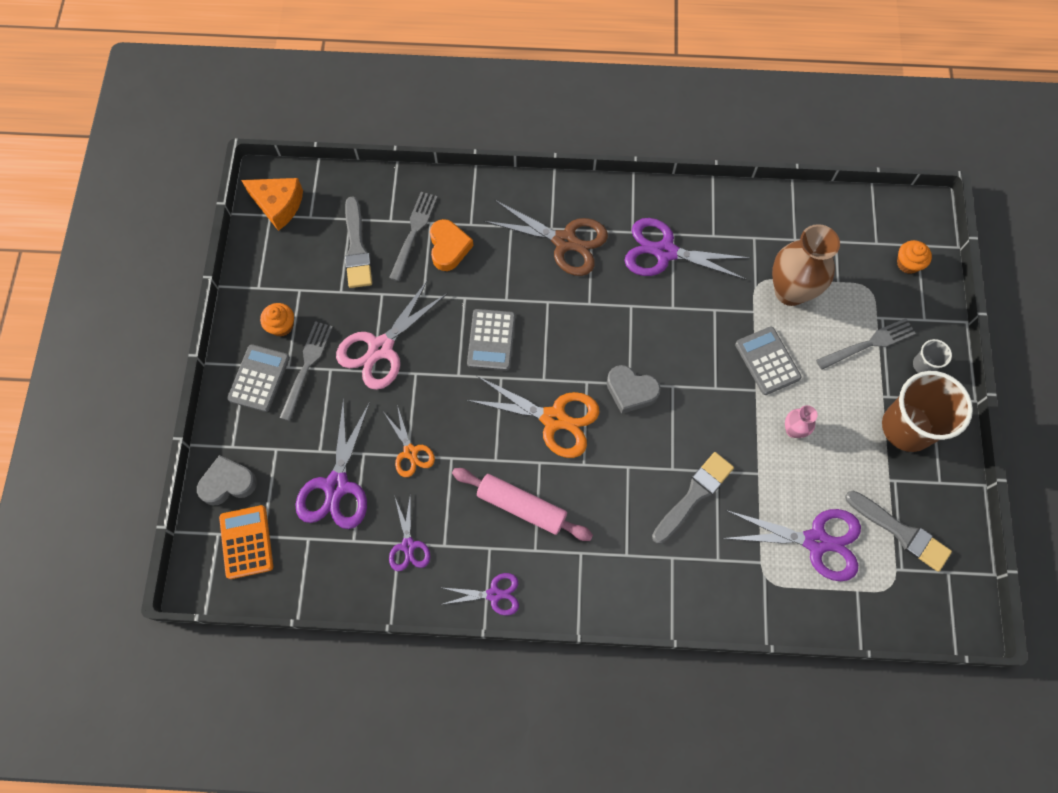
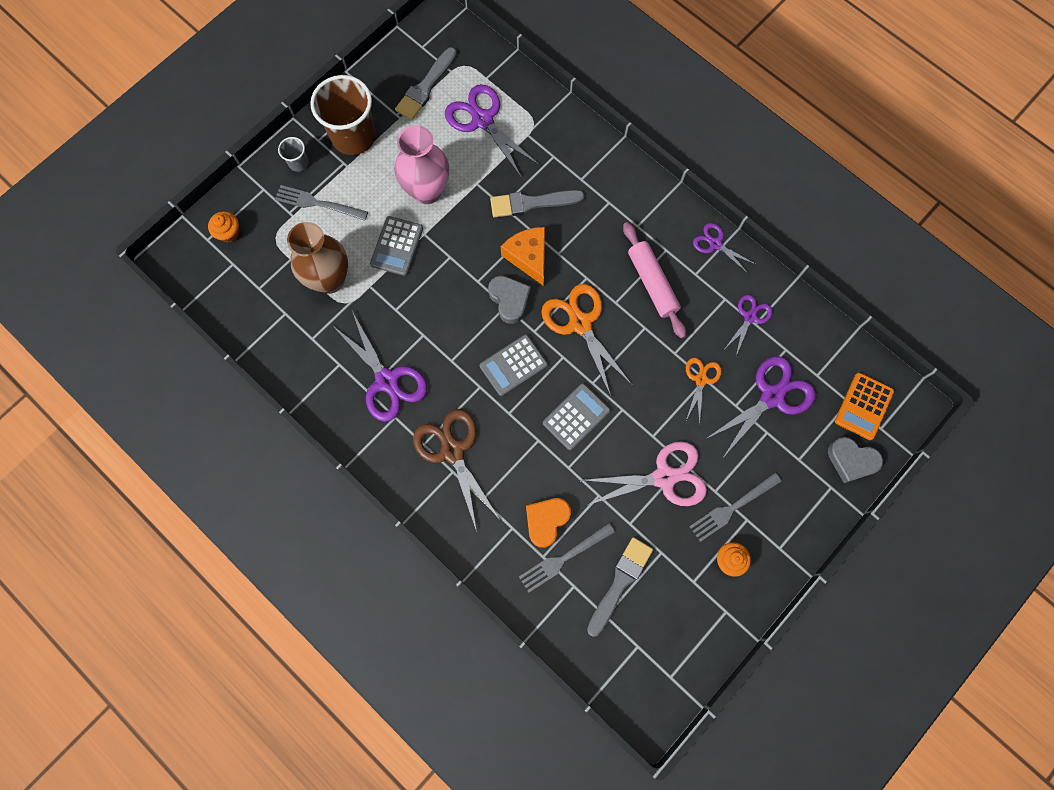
camera: 140 degrees left, 5 degrees up
(259, 378) = (776, 527): grey calculator -> grey calculator (513, 365)
(278, 205) = (657, 681): orange cheese -> orange cheese (528, 257)
(793, 430) = (427, 191): pink vase -> pink vase, size x2.10
(900, 532) = (426, 87): grey brush -> grey brush turned 135 degrees counterclockwise

